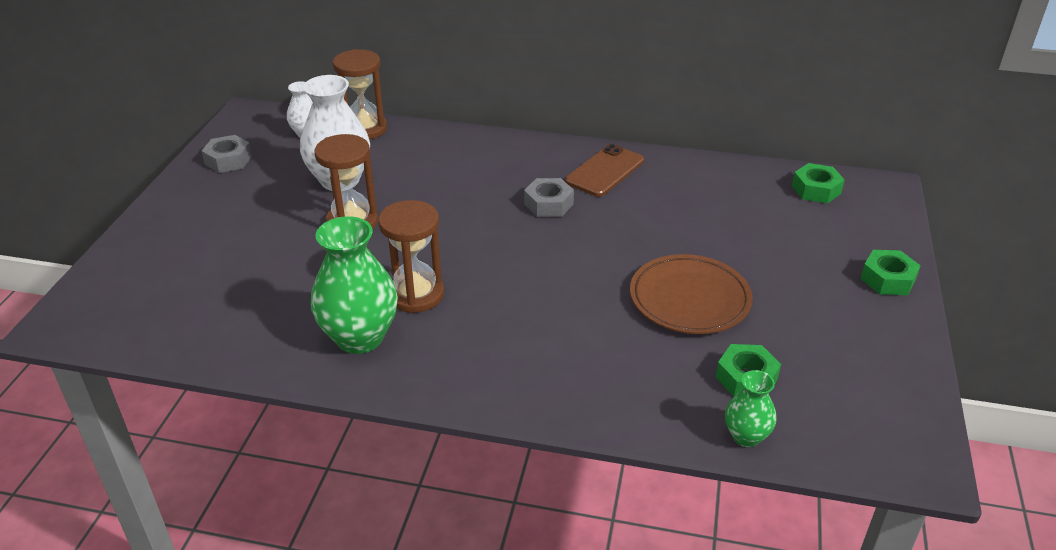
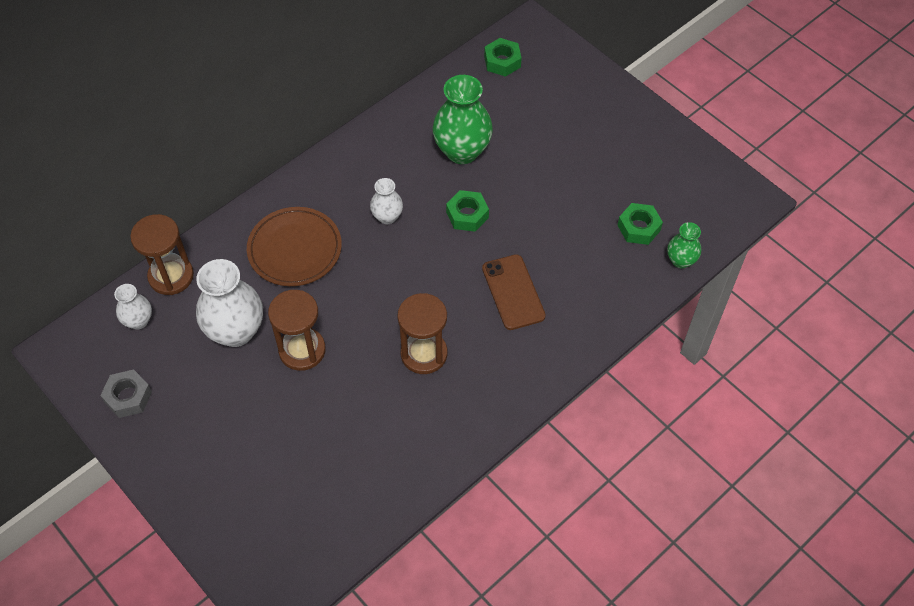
camera: 55 degrees left, 20 degrees up
(360, 337) = (443, 410): green vase -> green vase (462, 151)
(548, 204) = (387, 217): grey nut -> white vase
(605, 171) = (377, 159): brown phone -> brown phone (513, 292)
(689, 299) = (551, 206): brown plate -> brown plate (295, 249)
(887, 279) = (613, 97): green nut -> green nut (467, 215)

